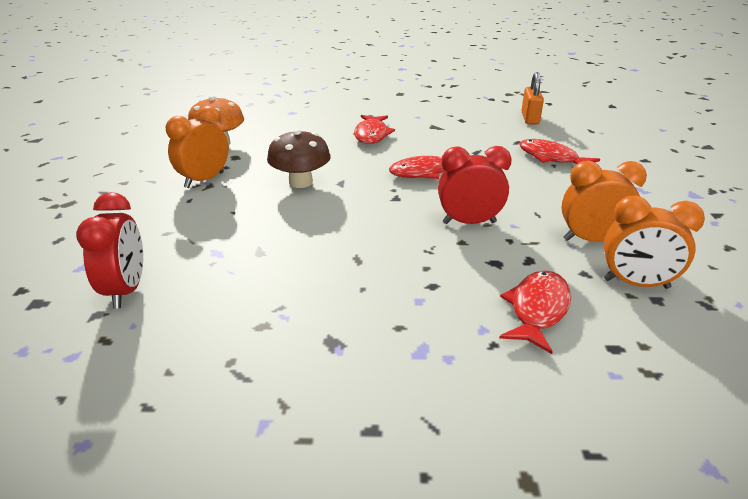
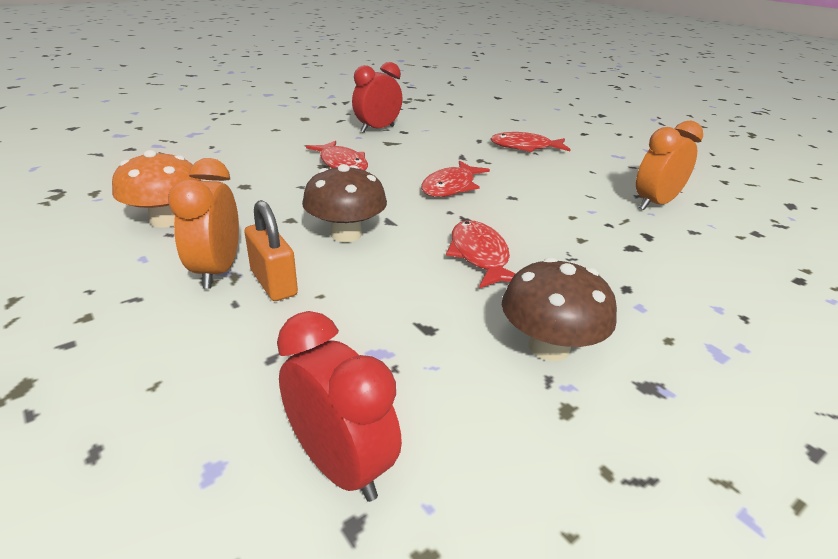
camera: 40 degrees left, 0 degrees up
(310, 292) = (549, 347): none -> brown mushroom
(469, 222) = (559, 220): red clock -> red clock (377, 129)
(530, 118) = (457, 119): orange padlock -> orange padlock (273, 283)
(537, 310) = (719, 274): red fish -> red fish (480, 256)
(636, 284) = (730, 226): orange clock -> none

